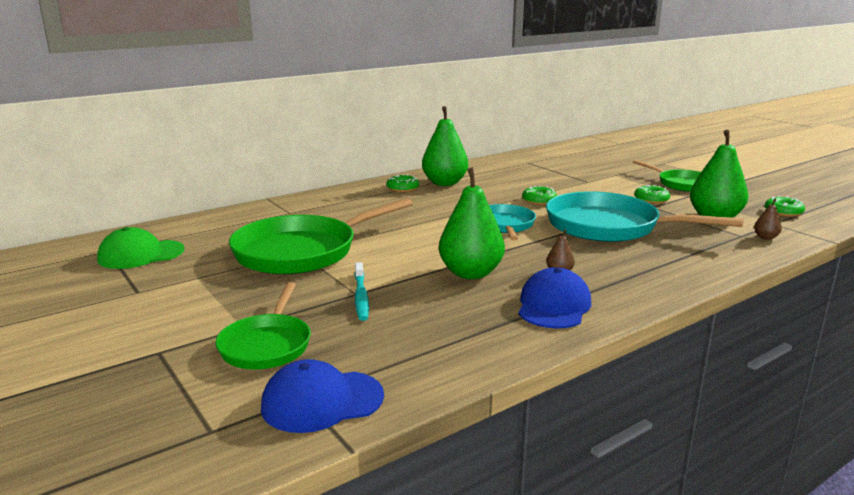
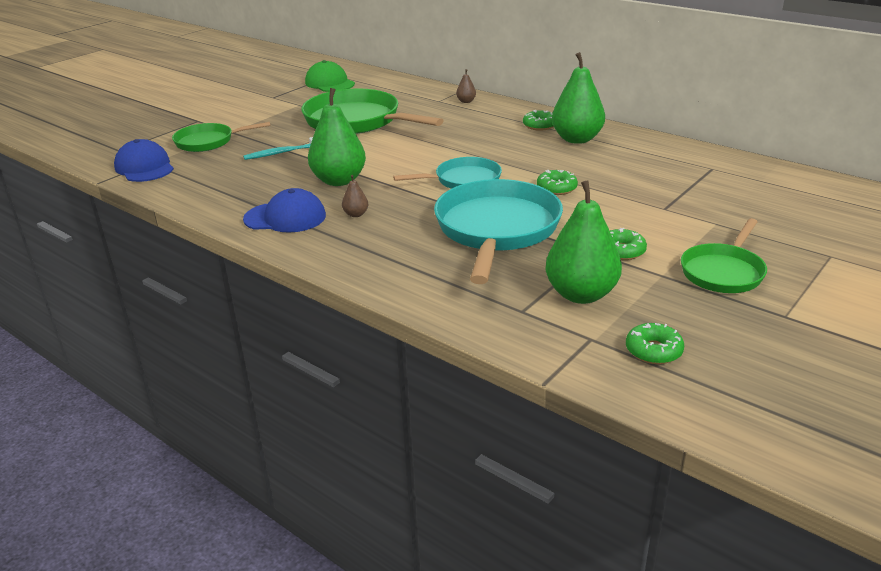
camera: 75 degrees right, 10 degrees up
(765, 237) = (525, 328): brown pear -> brown pear (466, 101)

